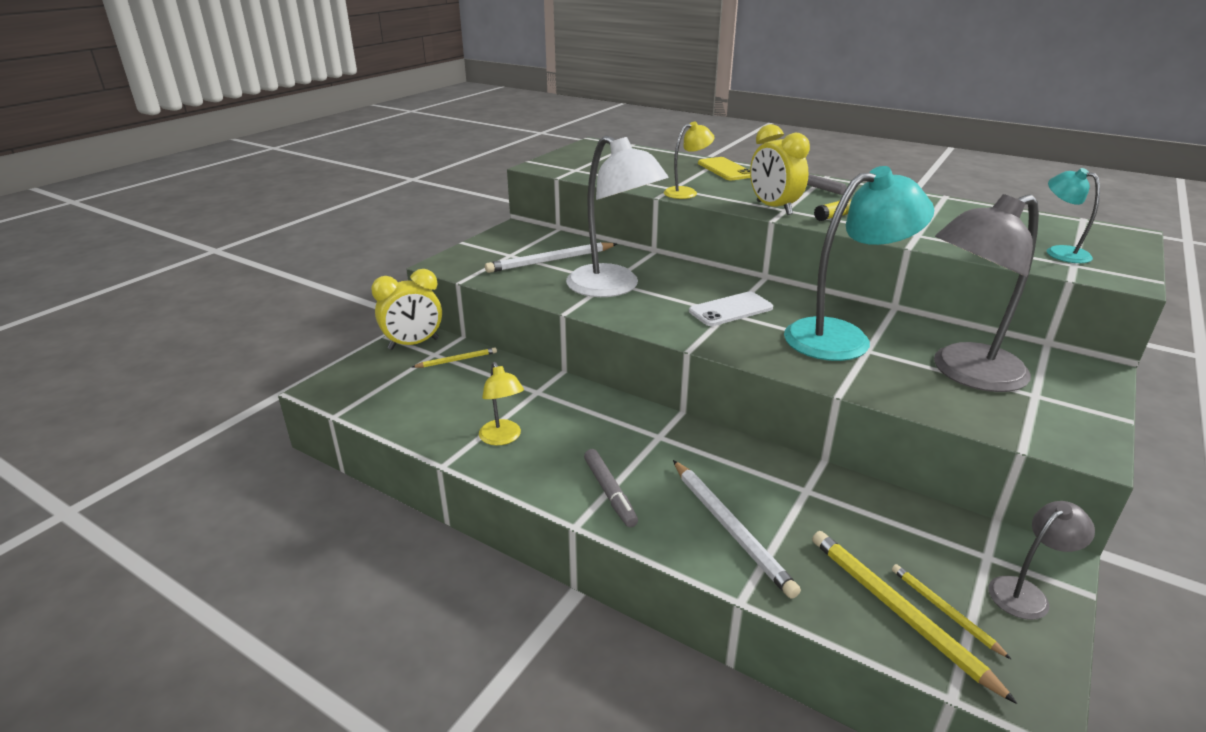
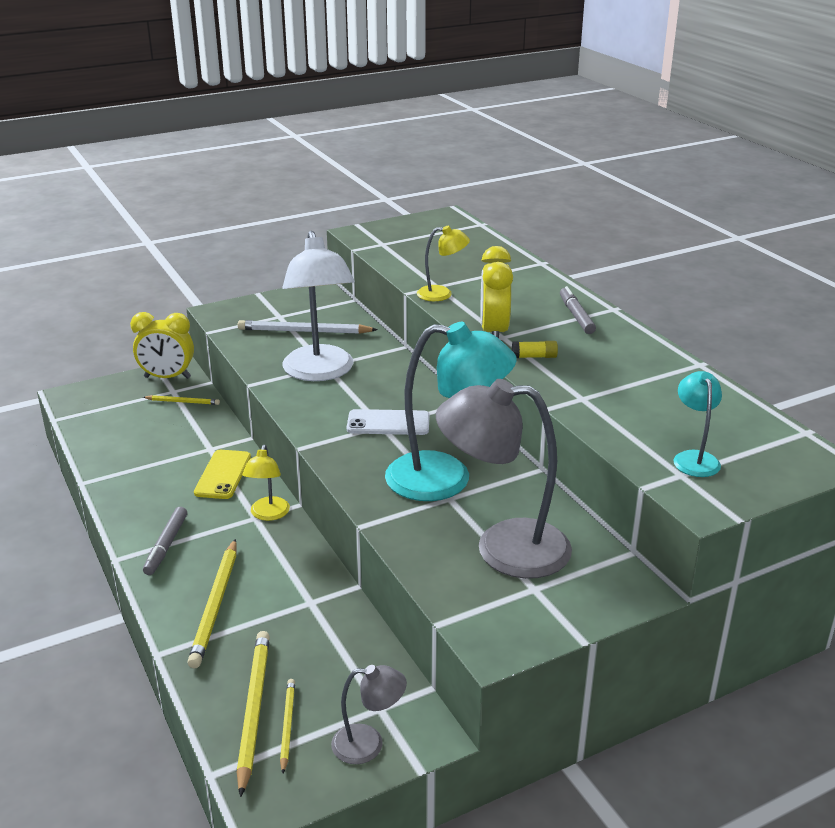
camera: 30 degrees right, 0 degrees up
(503, 438) = (143, 477): yellow lamp -> yellow lamp (268, 514)
(725, 169) = (524, 276): yellow phone -> yellow phone (223, 475)
(730, 528) = (216, 605): white pencil -> yellow pencil

